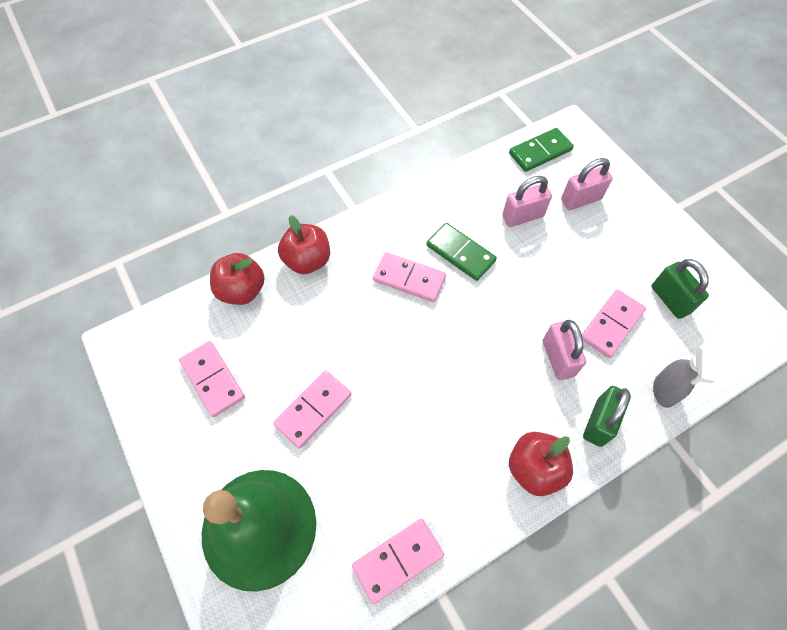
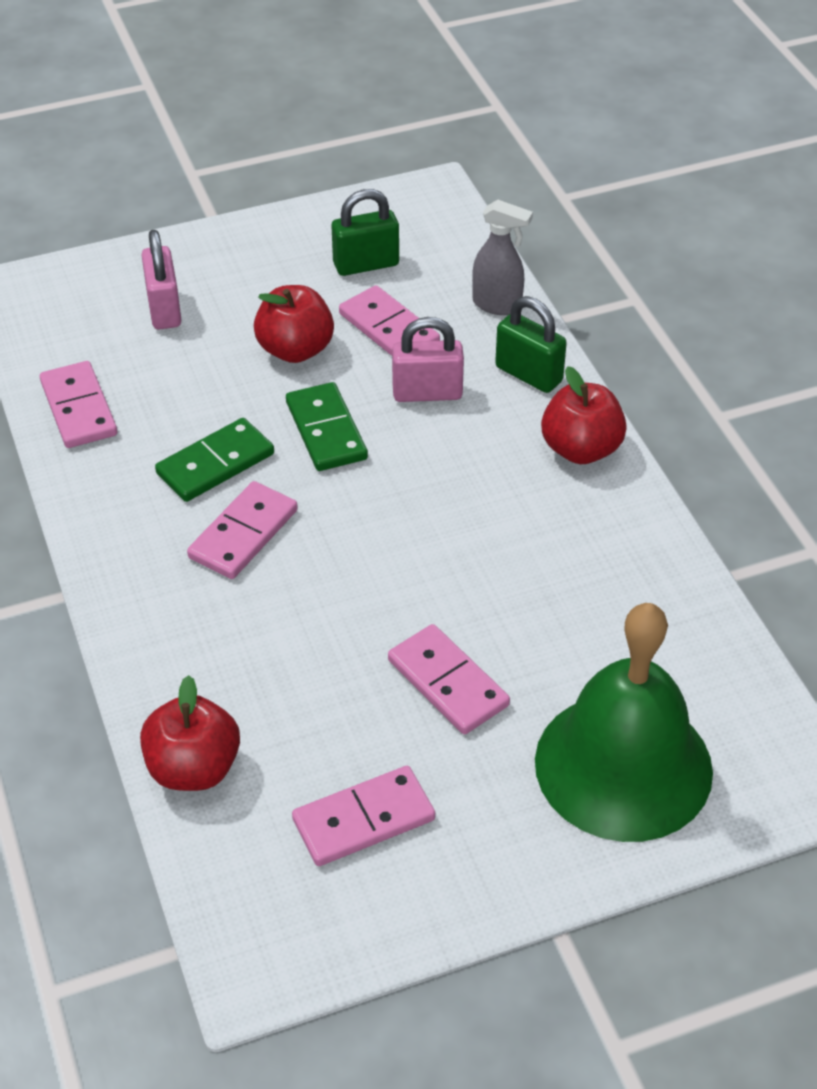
camera: 80 degrees left, 15 degrees down
(307, 261) = (161, 666): red apple -> red apple (295, 350)
(398, 560) = (685, 608): pink domino -> pink domino (79, 408)
(522, 216) = (171, 379): pink padlock -> none
(540, 152) = (49, 333): green domino -> green domino (326, 430)

